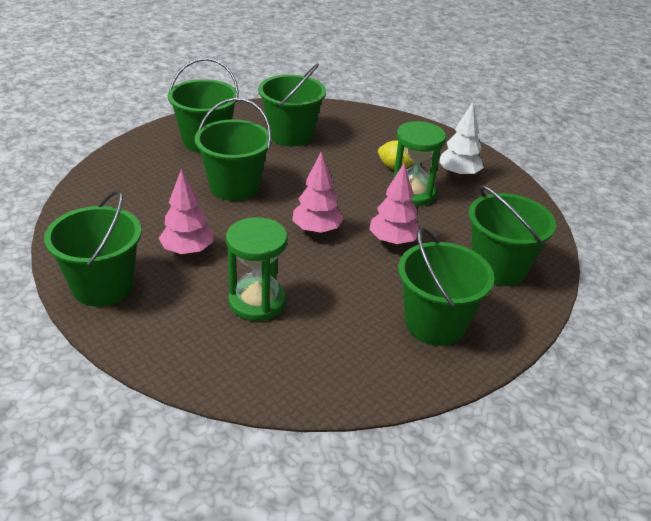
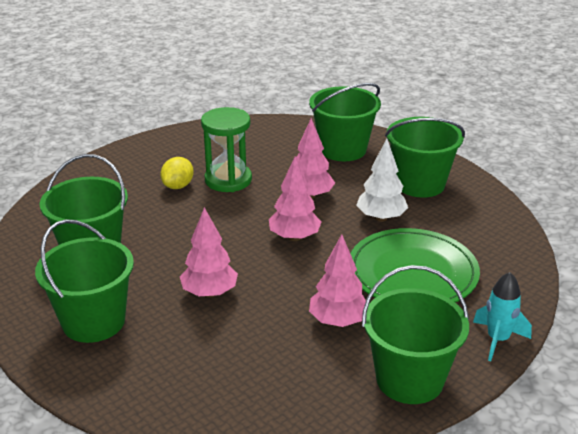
camera: 85 degrees left, 5 degrees down
(142, 350) = (497, 340): none -> turquoise rocket
(234, 187) = (209, 293): green bucket -> pink tree
(257, 302) = (412, 273): green hourglass -> green plate
(458, 174) = (195, 153): white tree -> white tree (381, 218)

